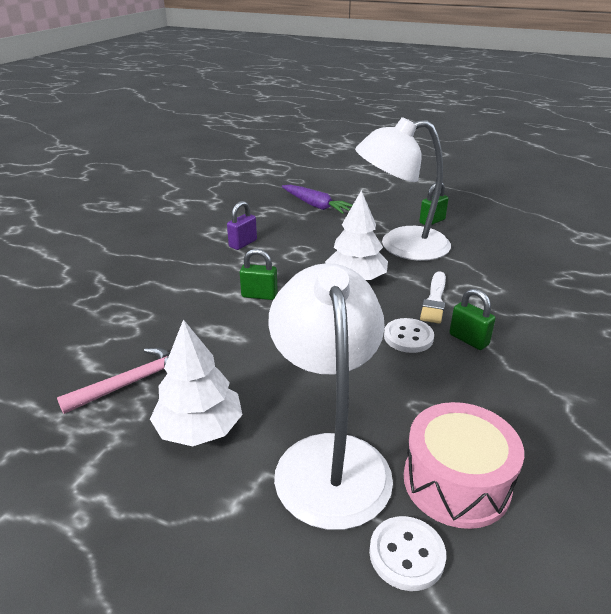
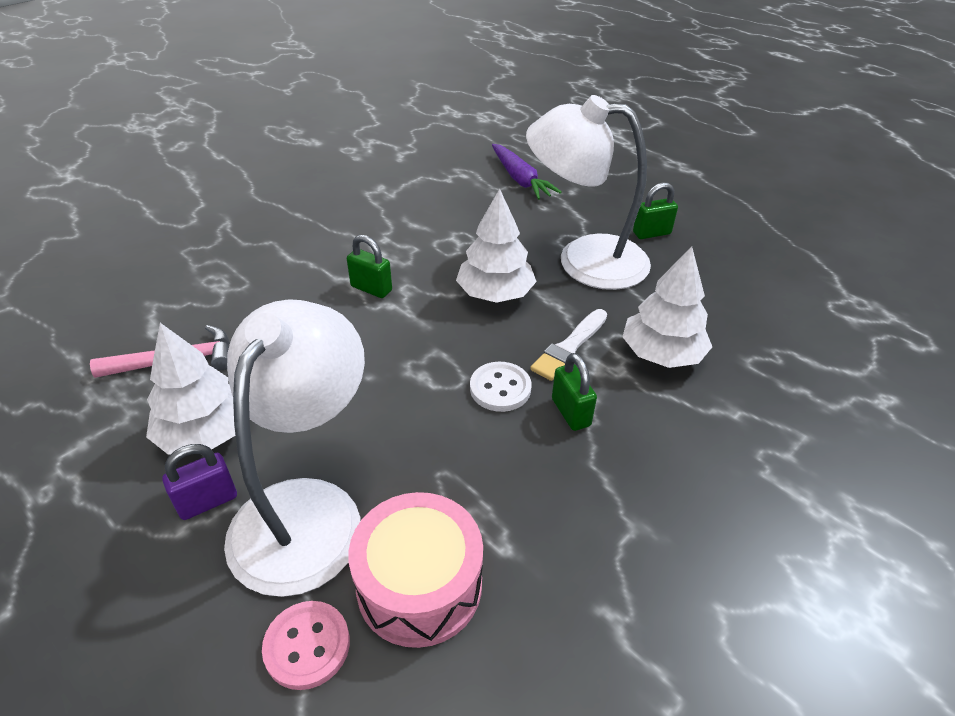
camera: 20 degrees right, 10 degrees up
(243, 243) = (399, 215): purple padlock -> purple padlock (207, 501)
(406, 554) = (307, 646): white button -> pink button
(497, 290) = (661, 354): none -> white tree

